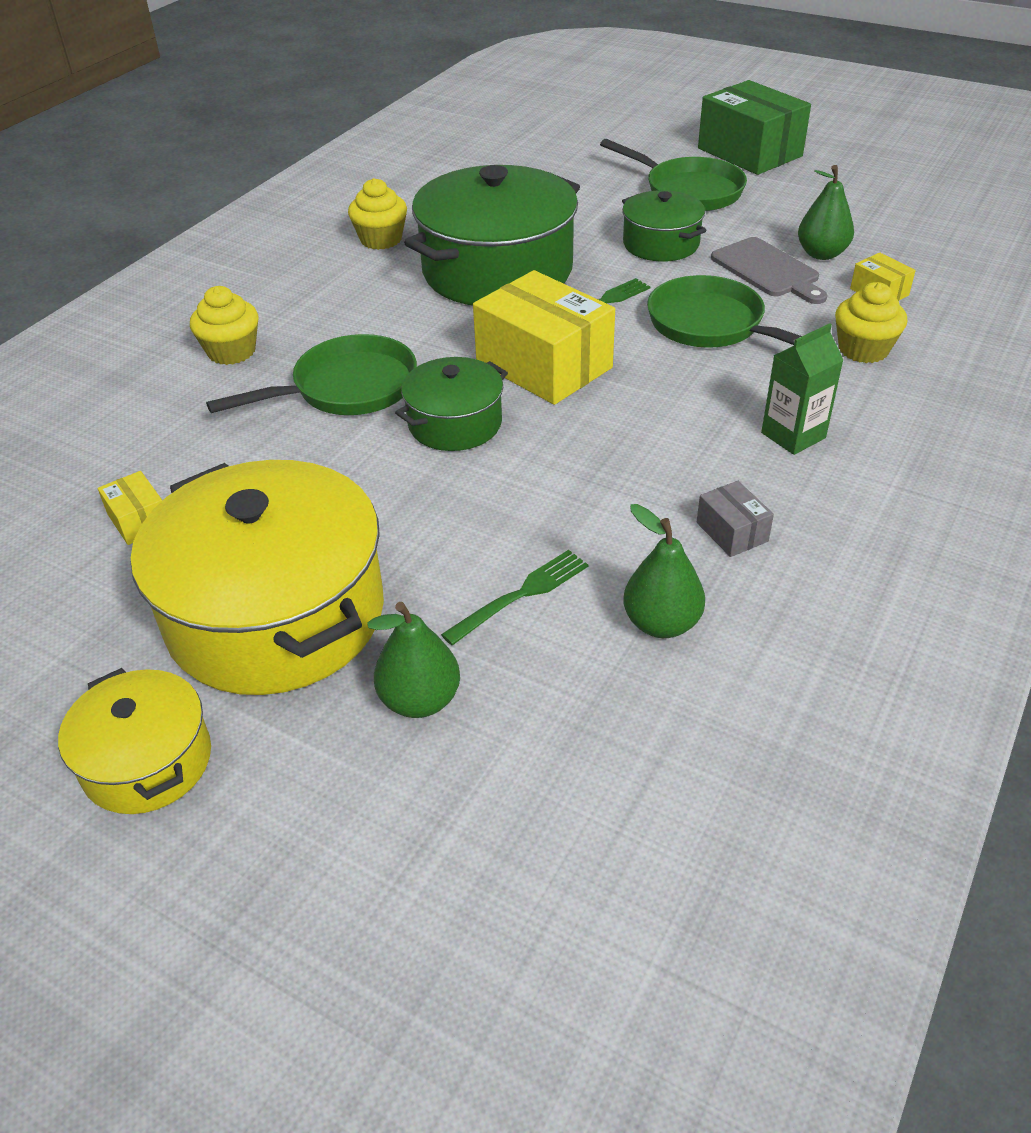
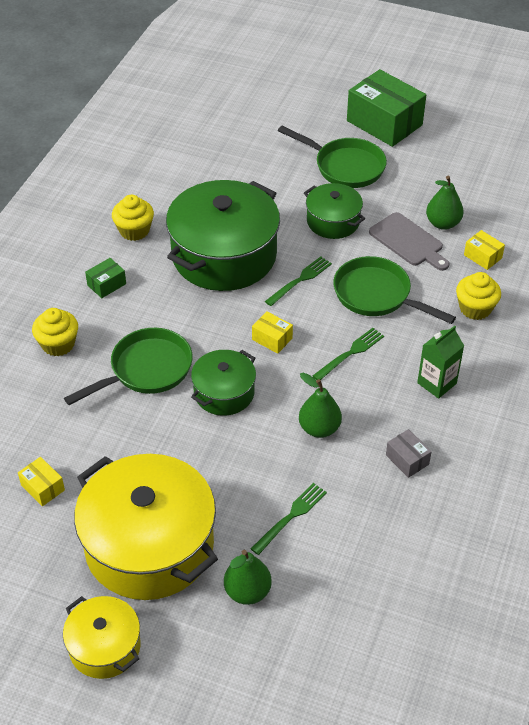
camera: 10 degrees left, 5 degrees up
(323, 292) = (106, 284): none -> green box
(544, 365) = (272, 339): yellow box -> yellow box, size x0.45
(660, 389) = (350, 353): none -> green fork
(661, 623) = (374, 527): green pear -> green pear (319, 428)

